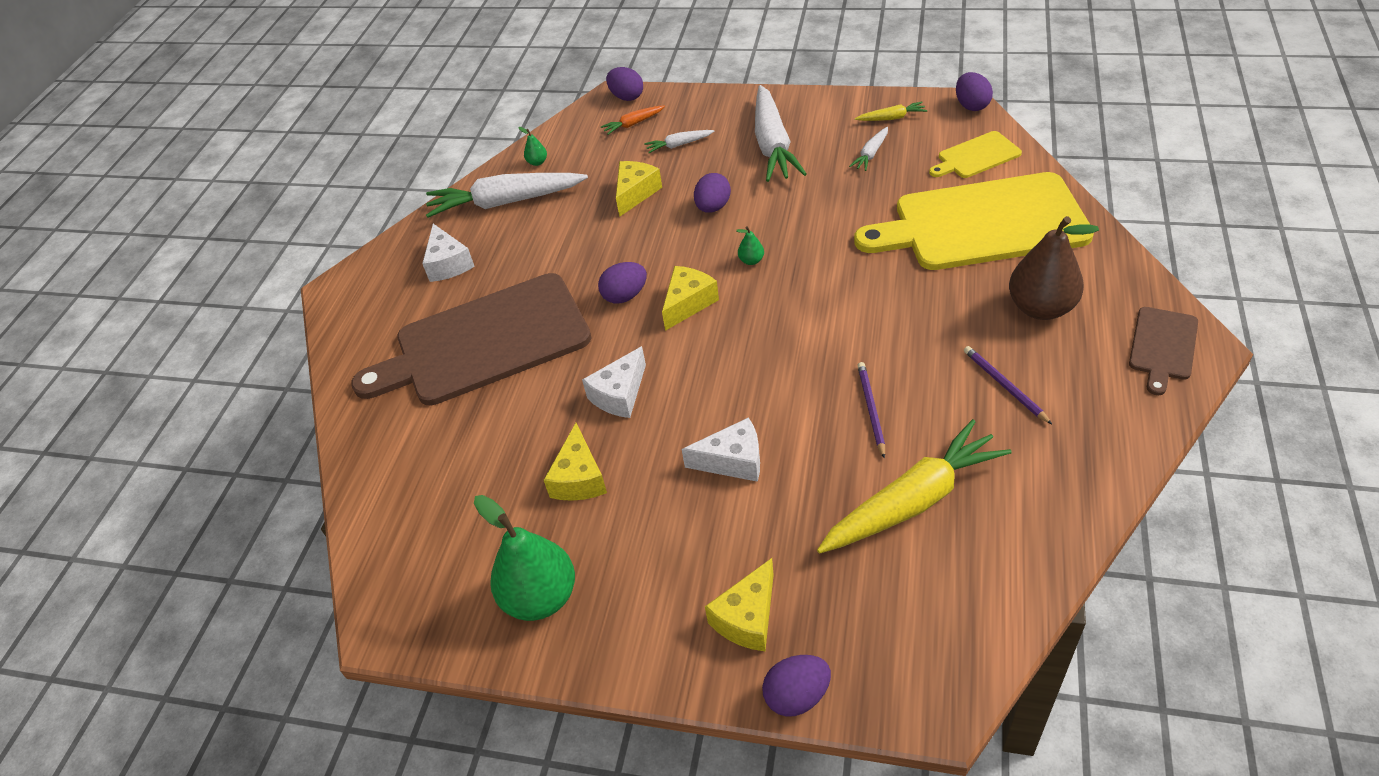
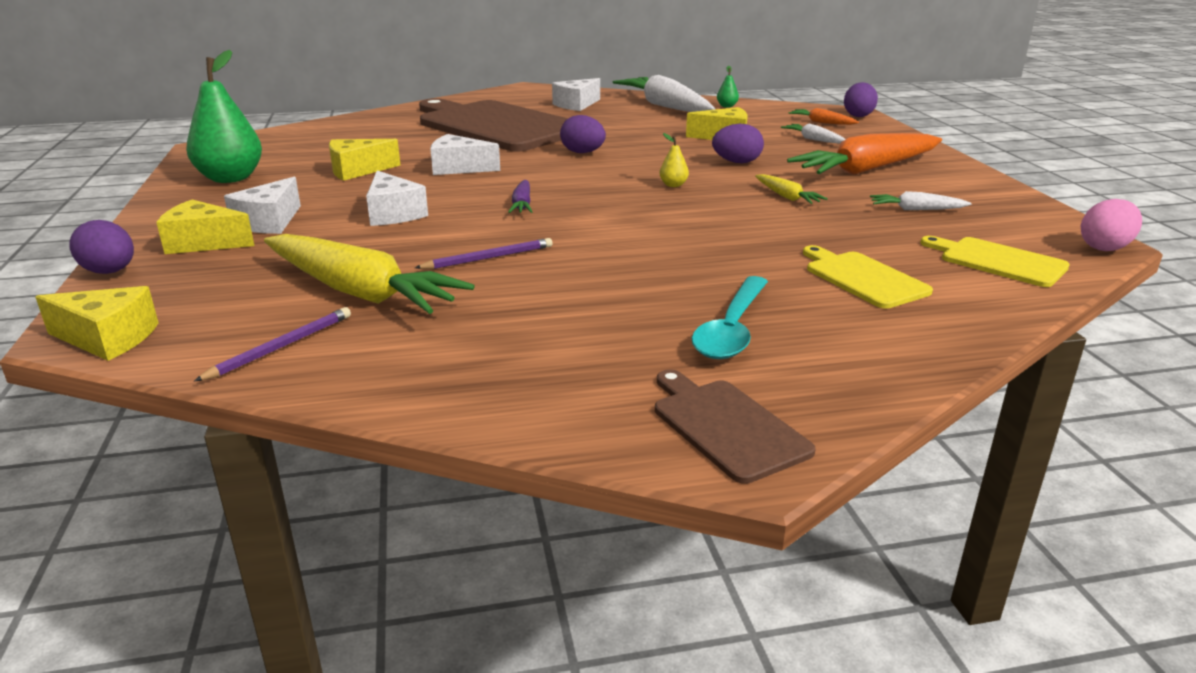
camera: 60 degrees right, 20 degrees down
(688, 303) = (591, 172): yellow cheese -> yellow cheese (108, 338)
(710, 561) = (269, 222): none -> white cheese
(751, 261) = (673, 185): green pear -> yellow pear
(752, 366) = (522, 204): none -> purple carrot
(772, 145) = (866, 169): white carrot -> orange carrot
(891, 118) = (1001, 211): yellow carrot -> yellow carrot (786, 197)
(971, 105) = (1104, 247): purple egg -> pink egg
(982, 223) = (863, 278): yellow cutting board -> yellow cutting board, size x0.45
(1005, 386) = (566, 321): purple pencil -> purple pencil (280, 347)
(1041, 308) = (732, 329): brown pear -> turquoise spoon
(1162, 346) = (726, 426): brown cutting board -> brown cutting board turned 60 degrees clockwise

